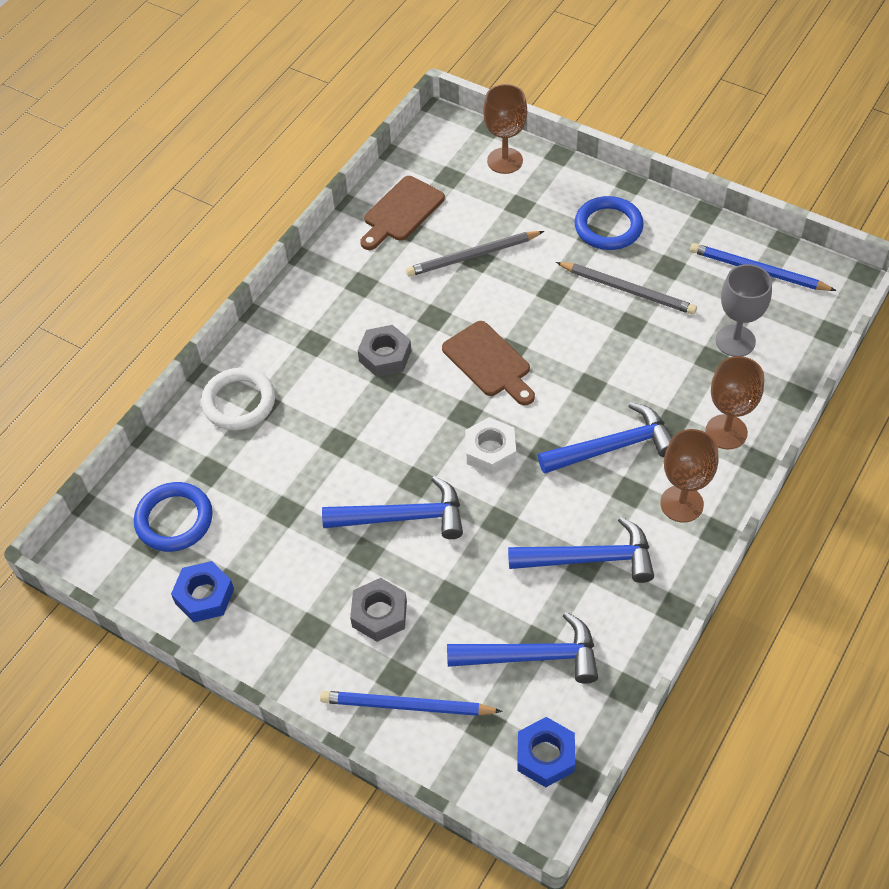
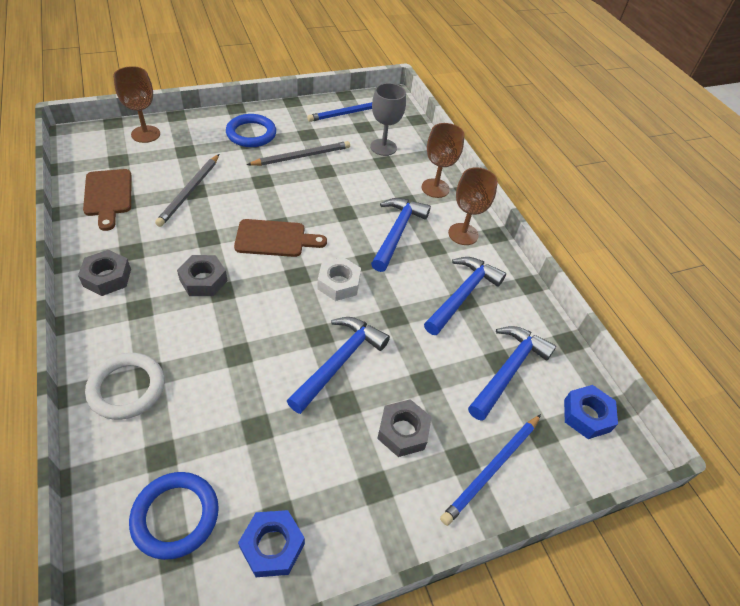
camera: 60 degrees left, 5 degrees down
(319, 295) = (107, 277): none -> grey nut

